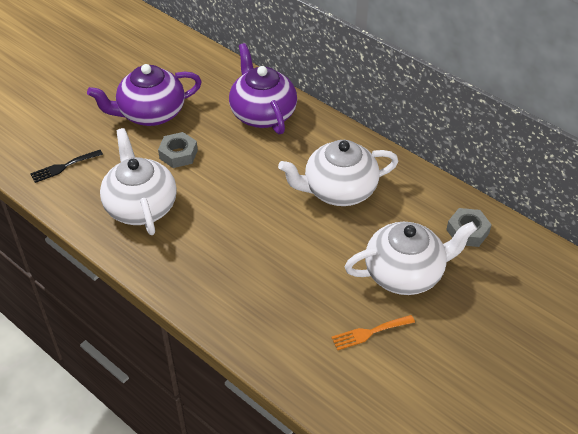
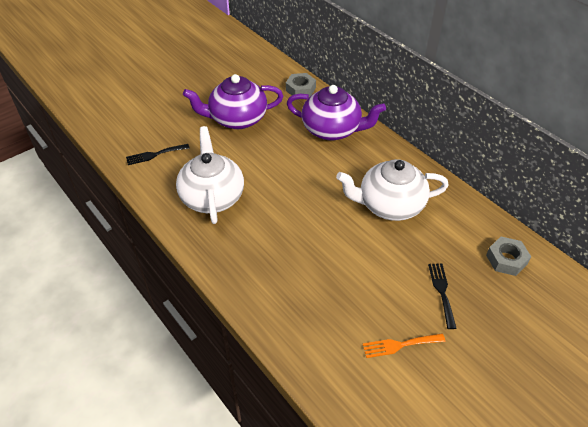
camera: 10 degrees right, 0 degrees up
(178, 154) = (253, 156): grey nut -> grey nut (300, 89)
(262, 113) = (332, 130): purple teapot -> purple teapot turned 120 degrees clockwise
(405, 273) = (442, 292): white teapot -> black fork

